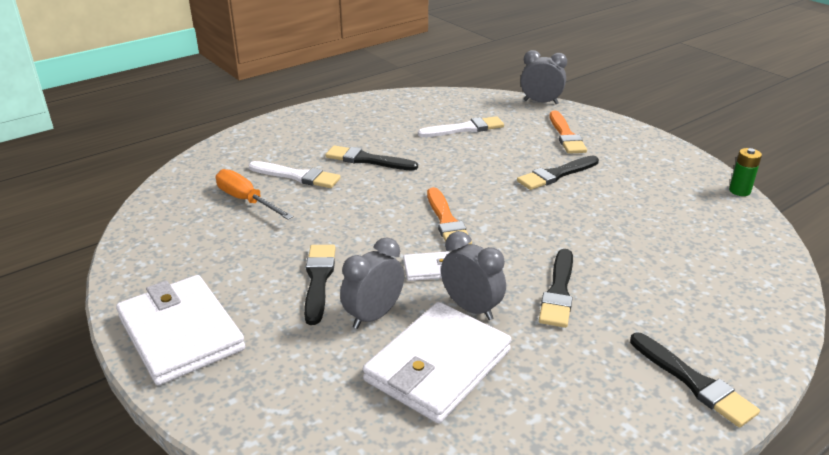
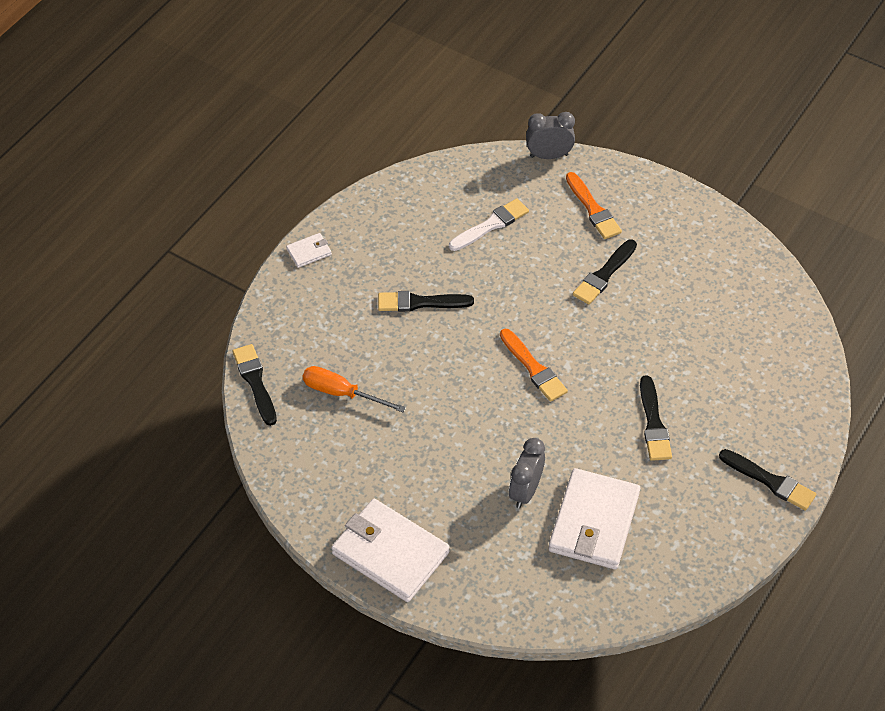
camera: 20 degrees left, 20 degrees up
(297, 176) = (368, 346): white brush -> none
(318, 280) = (462, 468): black brush -> black brush (255, 382)
(429, 269) = (544, 429): white wallet -> white wallet (309, 252)
(471, 308) = (595, 461): grey clock -> none
(739, 191) = (768, 253): green battery -> none

